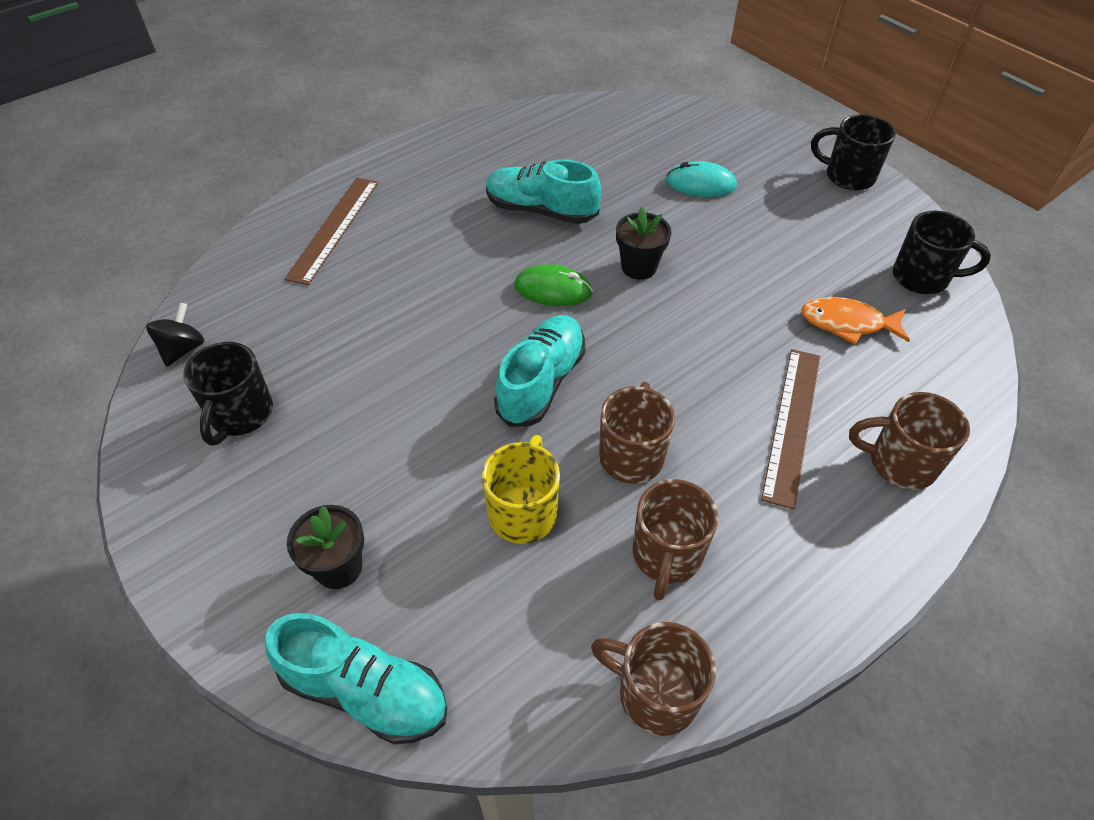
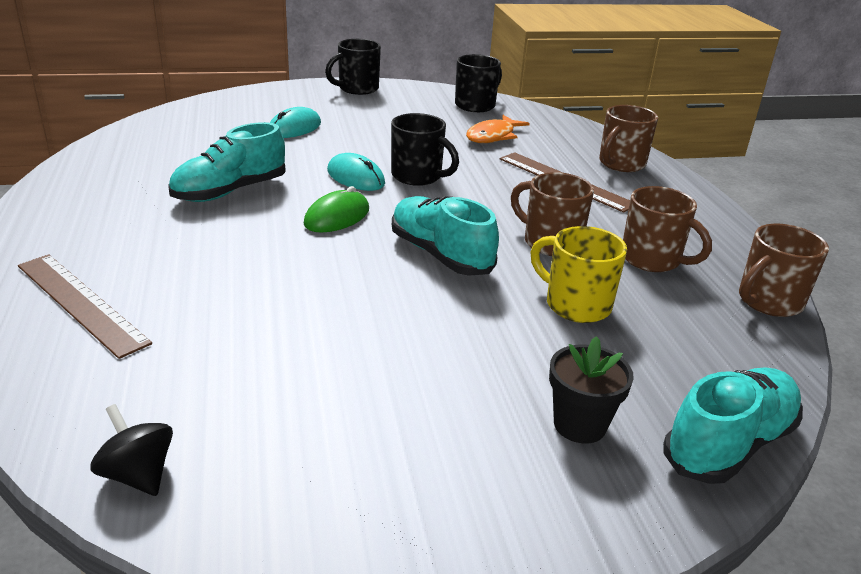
camera: 65 degrees left, 20 degrees down
(241, 415) = (310, 447): black mug -> black mug (418, 176)
(639, 267) = (356, 177): black flower pot -> turquoise mouse

